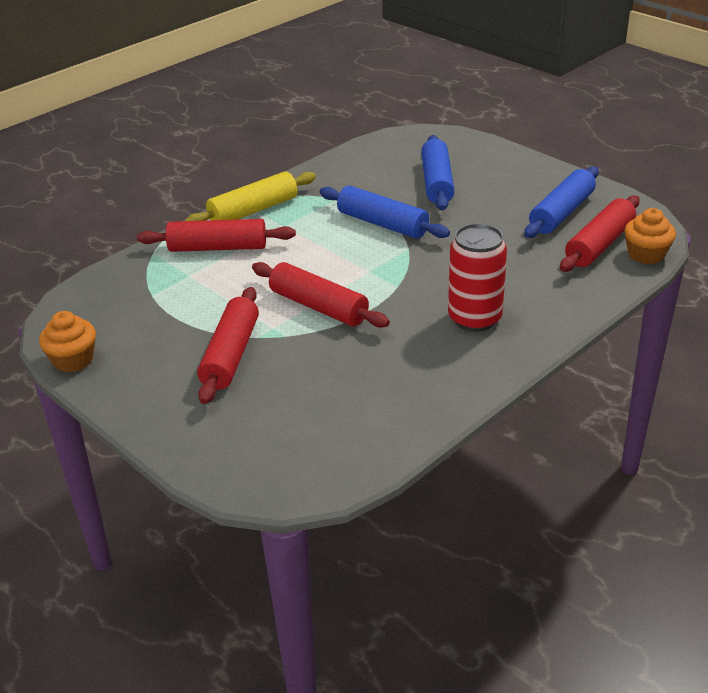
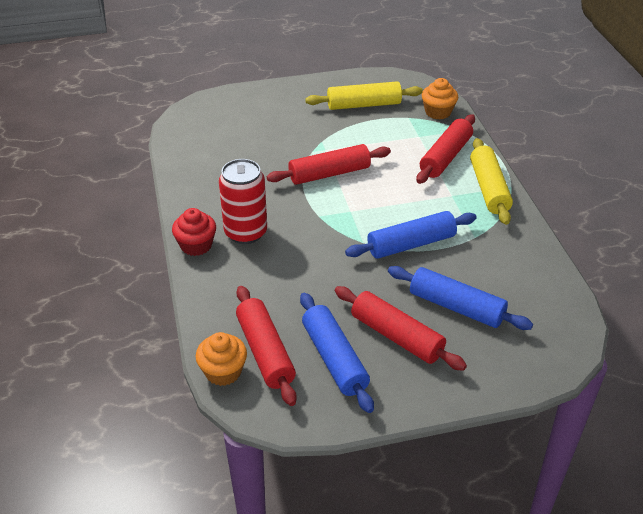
camera: 120 degrees right, 5 degrees up
(73, 360) = (365, 78): orange cupcake -> orange cupcake (438, 112)
(146, 336) = (364, 105): none -> yellow rolling pin
(231, 355) = (314, 127): red rolling pin -> red rolling pin (396, 336)
(531, 340) = (196, 245): none -> red cupcake

